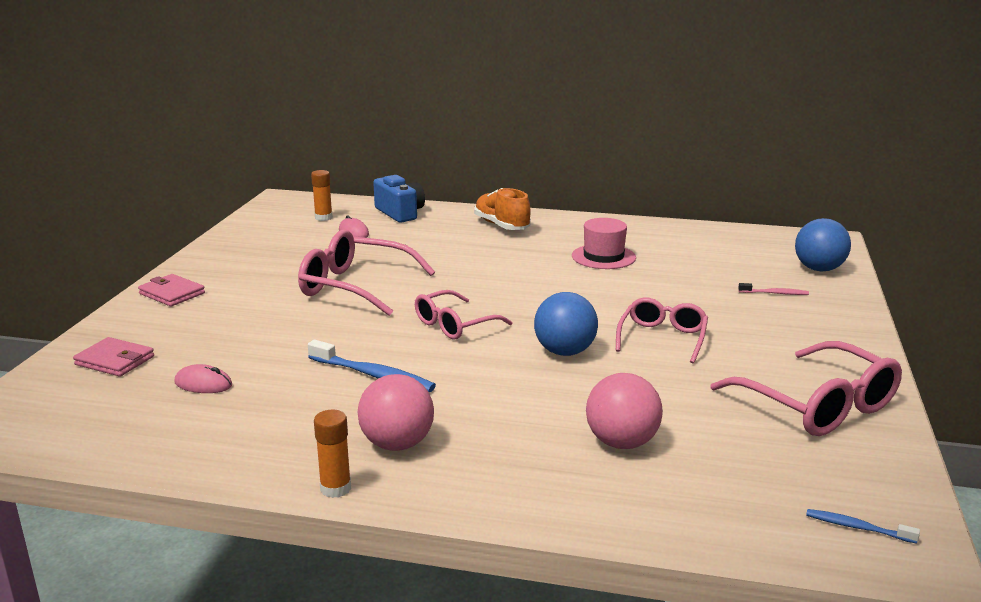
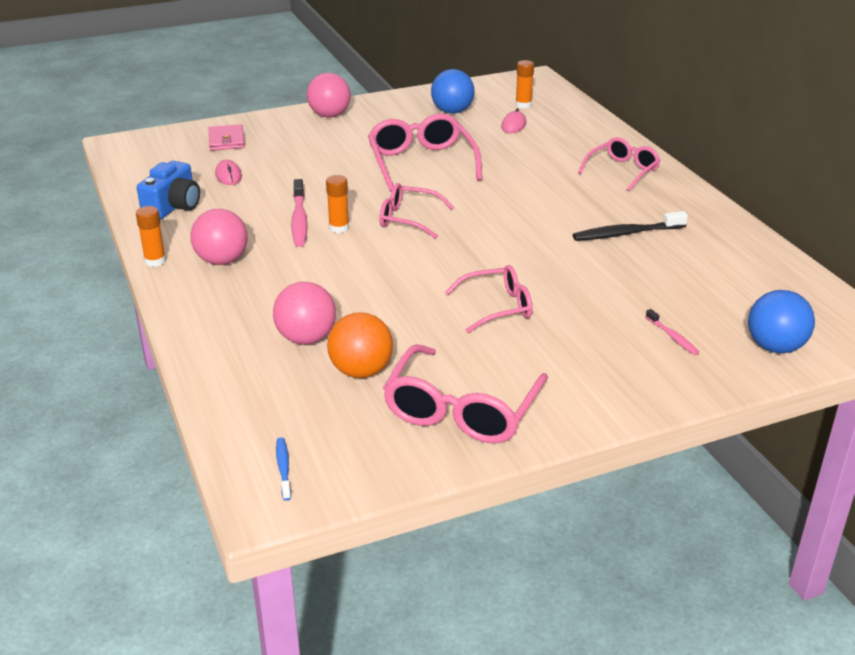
camera: 55 degrees right, 10 degrees up
(172, 293) = (329, 115): pink wallet -> pink ball
(373, 375) = (299, 220): blue toothbrush -> pink toothbrush
(400, 213) = (580, 125): blue camera -> blue camera (173, 207)
(422, 361) = (339, 228): none -> orange glue stick
(501, 226) = (622, 171): orange shoe -> pink glasses
(564, 352) = (419, 274): blue ball -> blue ball (452, 111)
(603, 257) = (627, 233): pink hat -> black toothbrush
(711, 432) = (361, 371): none -> orange ball

